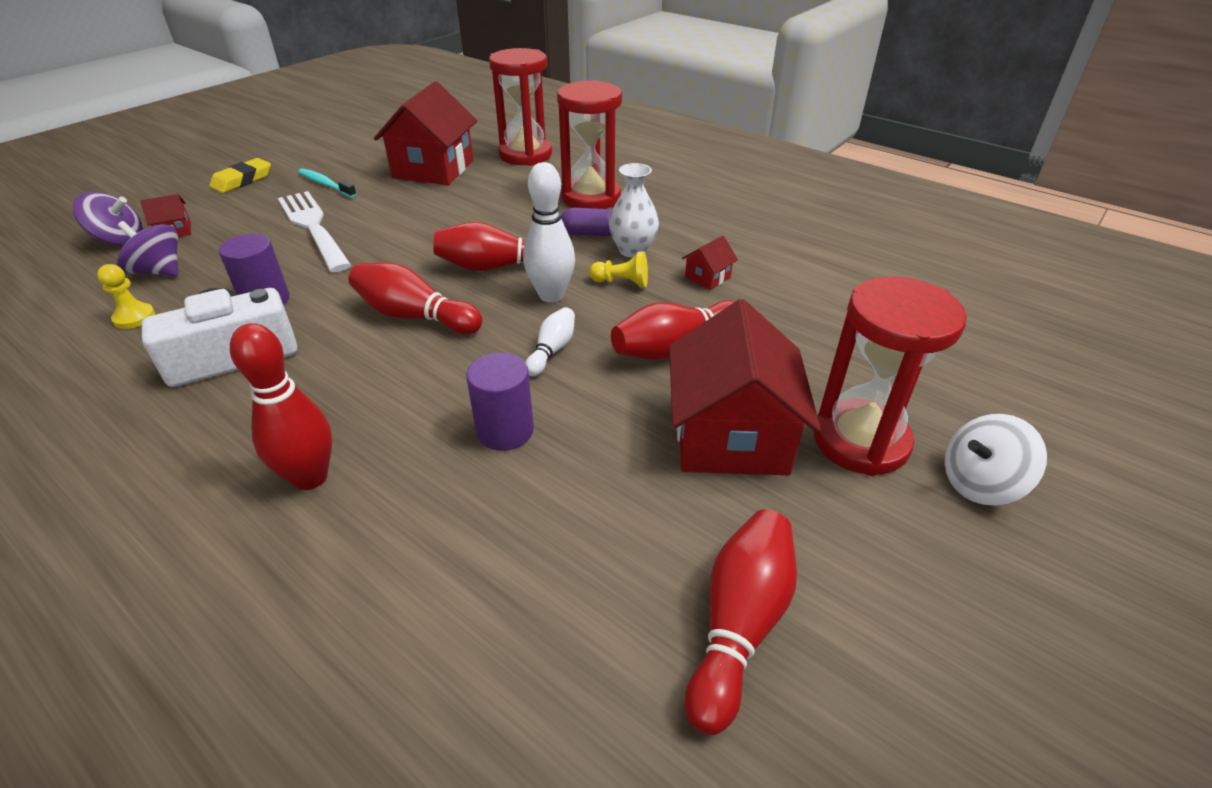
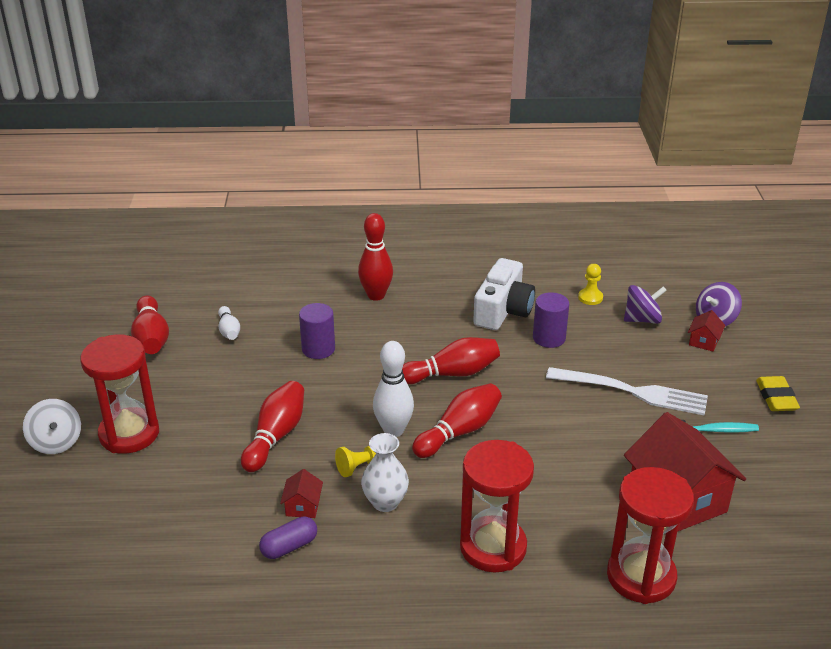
camera: 140 degrees right, 5 degrees down
(552, 350) = (346, 396): white bowling pin -> white bowling pin (229, 330)
(590, 233) = (438, 501): purple capsule -> purple capsule (289, 546)
(731, 436) = (202, 402): red house -> none
(980, 483) = (56, 442): white spinning top -> white spinning top turned 120 degrees clockwise

